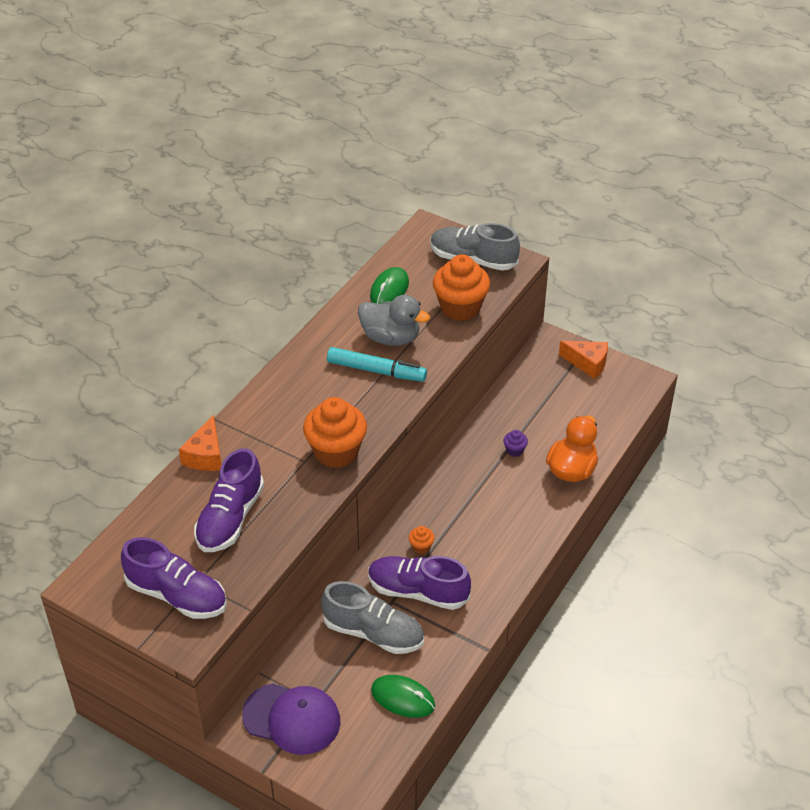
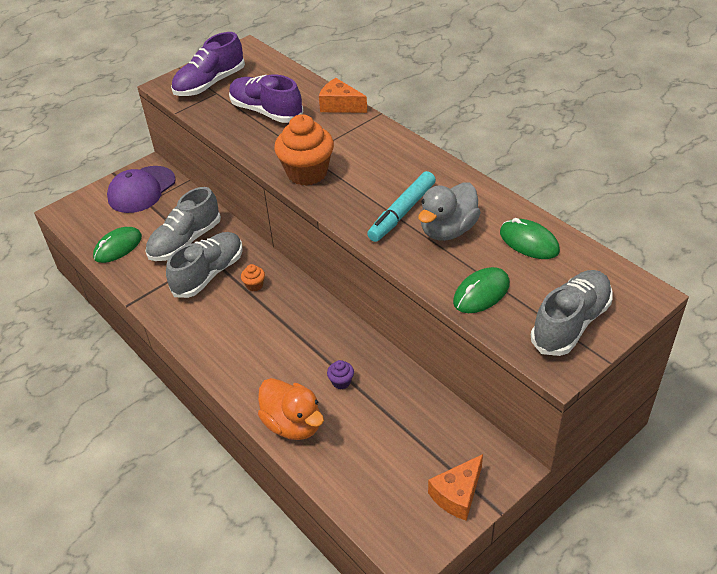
camera: 110 degrees right, 0 degrees up
(418, 592) = (209, 274): purple shoe -> grey shoe
(460, 308) = (481, 293): orange cupcake -> green mouse

